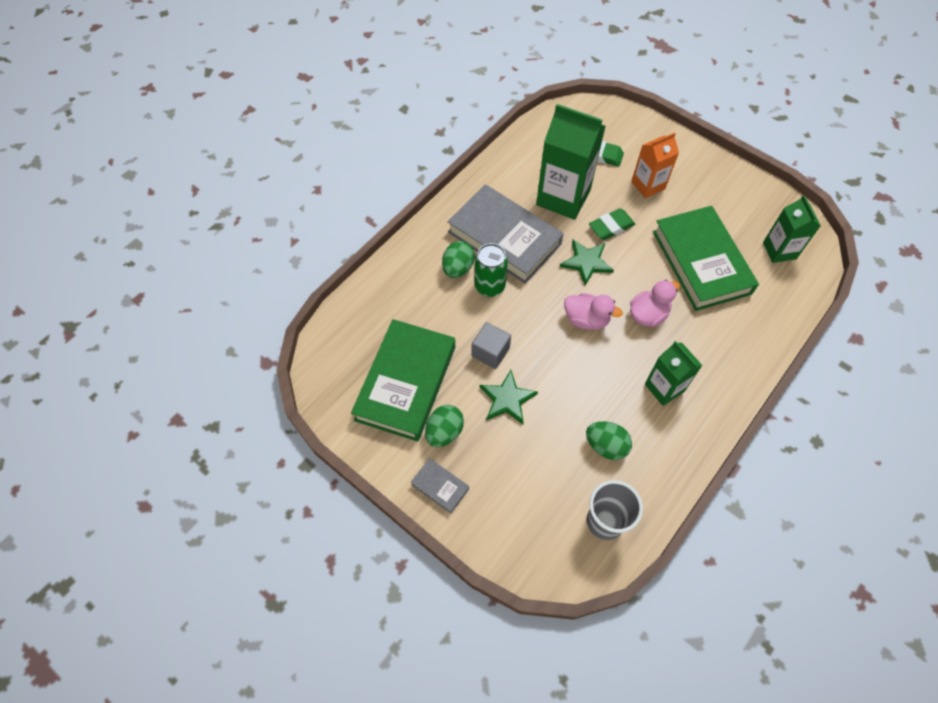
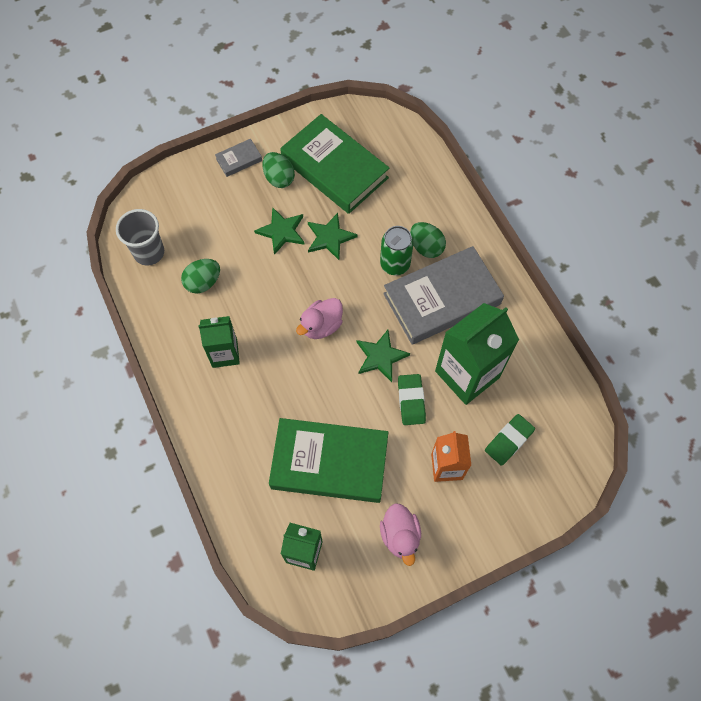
camera: 115 degrees right, 5 degrees up
(490, 352) = (330, 237): grey cube -> green star
(648, 314) = (299, 380): pink duck -> pink duck (400, 536)

